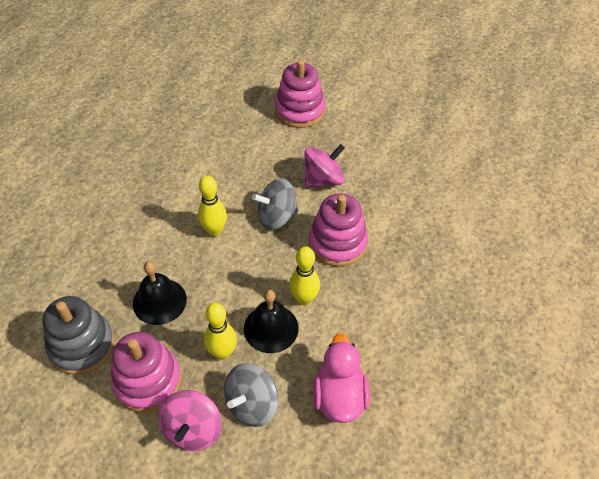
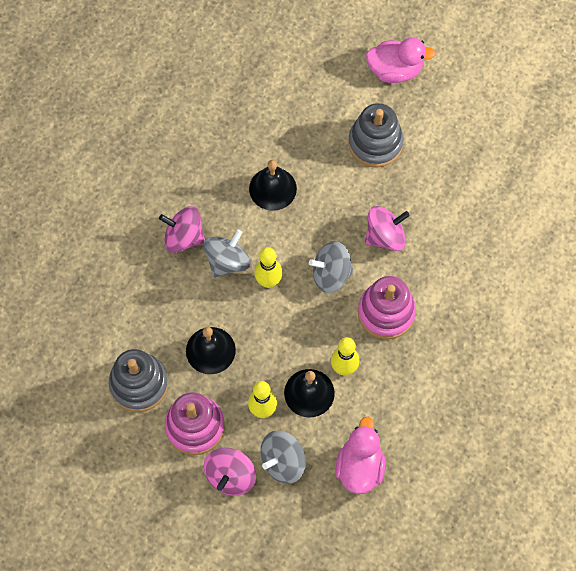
camera: 10 degrees right, 15 degrees up
(125, 204) = (184, 237): none -> pink spinning top
(171, 219) = (227, 261): none -> grey spinning top
(209, 154) = (272, 188): none -> black bell
(299, 110) = (375, 143): pink stacking toy -> grey stacking toy
(307, 59) = (395, 70): none -> pink duck

